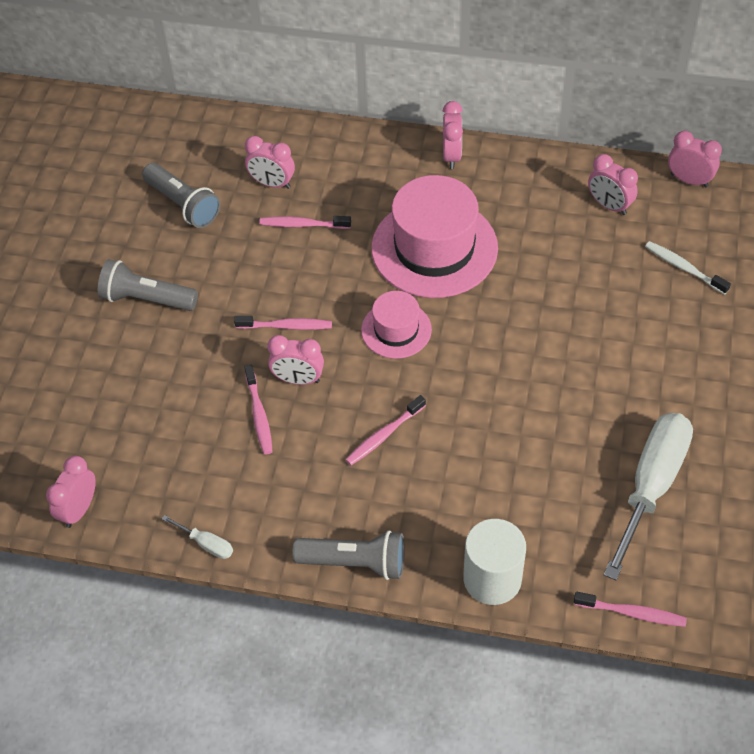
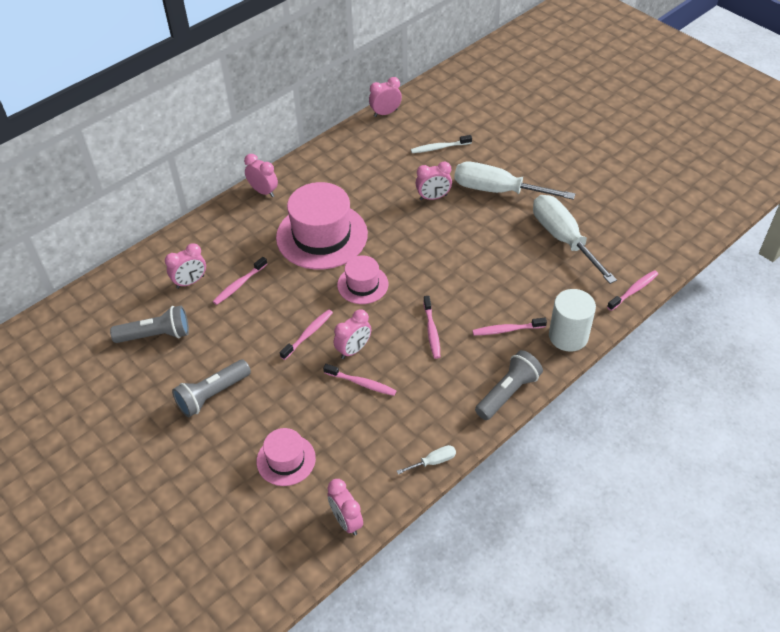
camera: 55 degrees left, 5 degrees down
(115, 411) = (286, 460): none -> pink hat
(448, 508) = (506, 330): none -> pink toothbrush
(609, 205) = (369, 151): pink clock -> pink clock (433, 197)
(668, 369) = (497, 190): none -> white screwdriver

